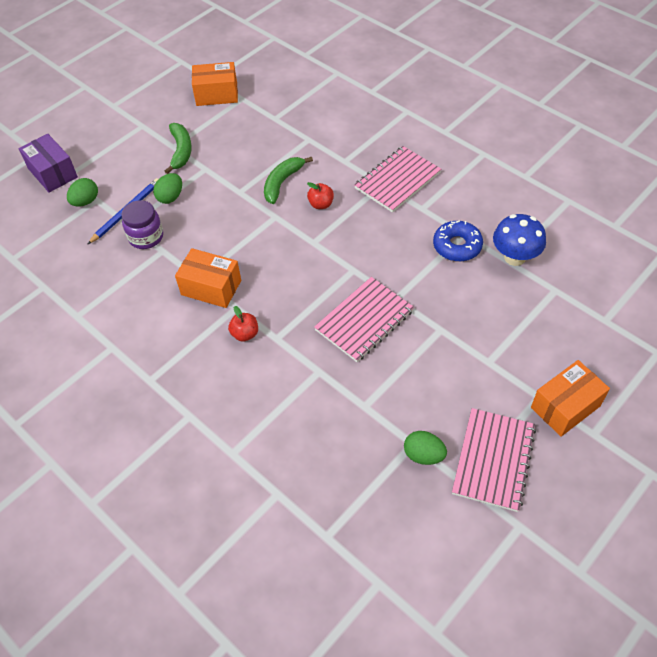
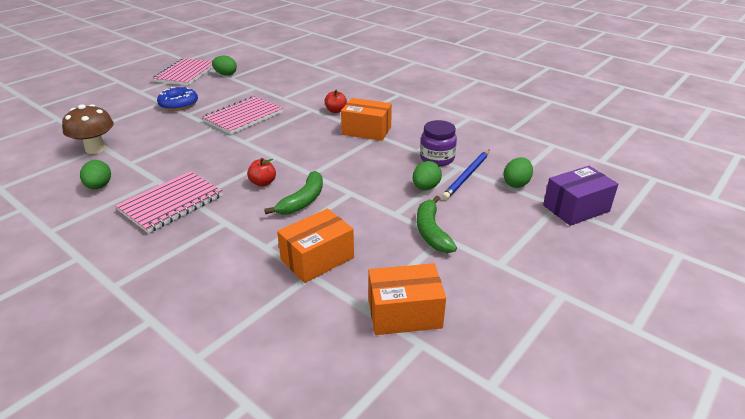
camera: 175 degrees right, 20 degrees down
(53, 173) = (576, 208): purple box -> purple box turned 75 degrees counterclockwise
(457, 246) = (142, 155): blue donut -> blue donut (178, 104)
(474, 201) = (99, 186): none -> green egg
(514, 257) = (95, 149): blue mushroom -> brown mushroom
(565, 406) = (126, 88): orange box -> orange box (317, 259)

